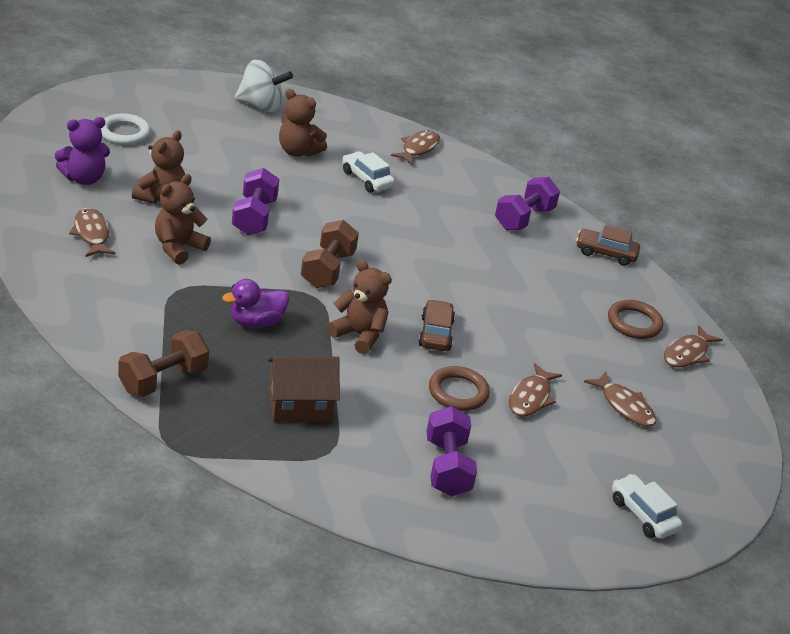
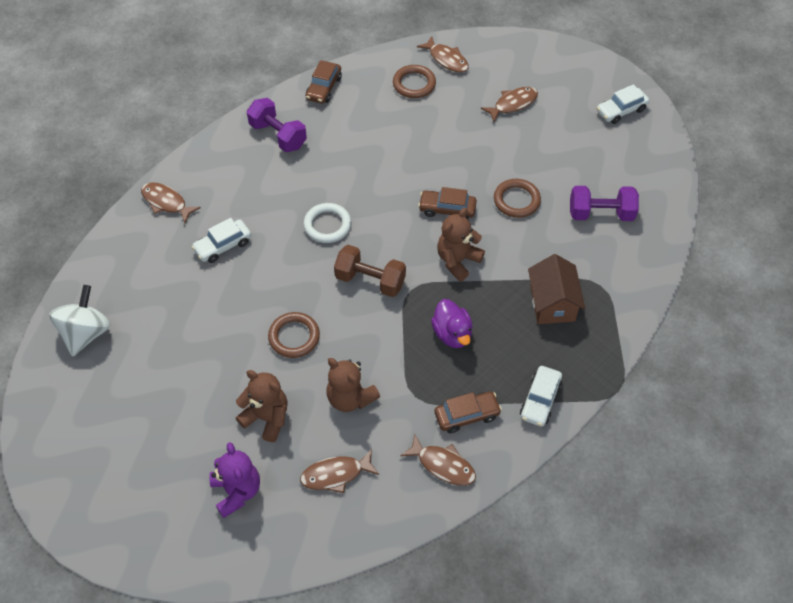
camera: 80 degrees left, 20 degrees up
(124, 133) = (145, 460): white ring -> white ring (327, 225)
(149, 323) = (467, 415): none -> brown car
(163, 380) = (540, 400): brown dumbbell -> white car
(254, 217) = (294, 337): purple dumbbell -> brown ring
(298, 151) = (176, 300): brown teddy bear -> none
(531, 398) = (514, 157): brown fish -> brown fish (443, 465)

